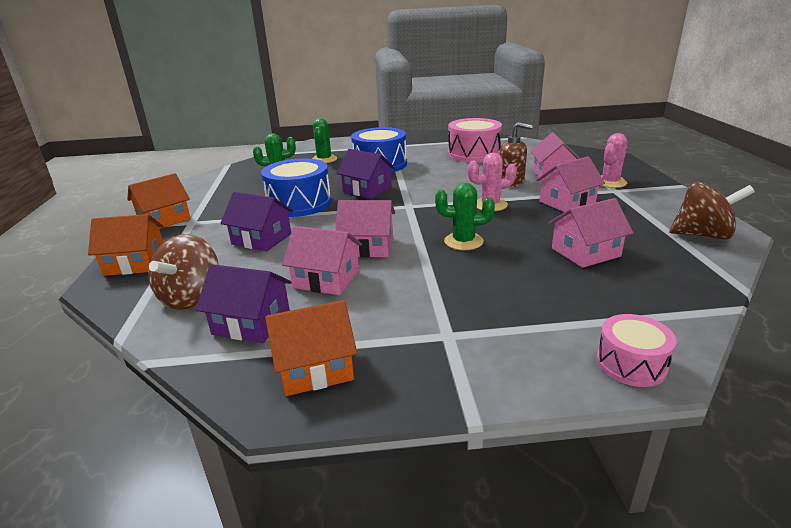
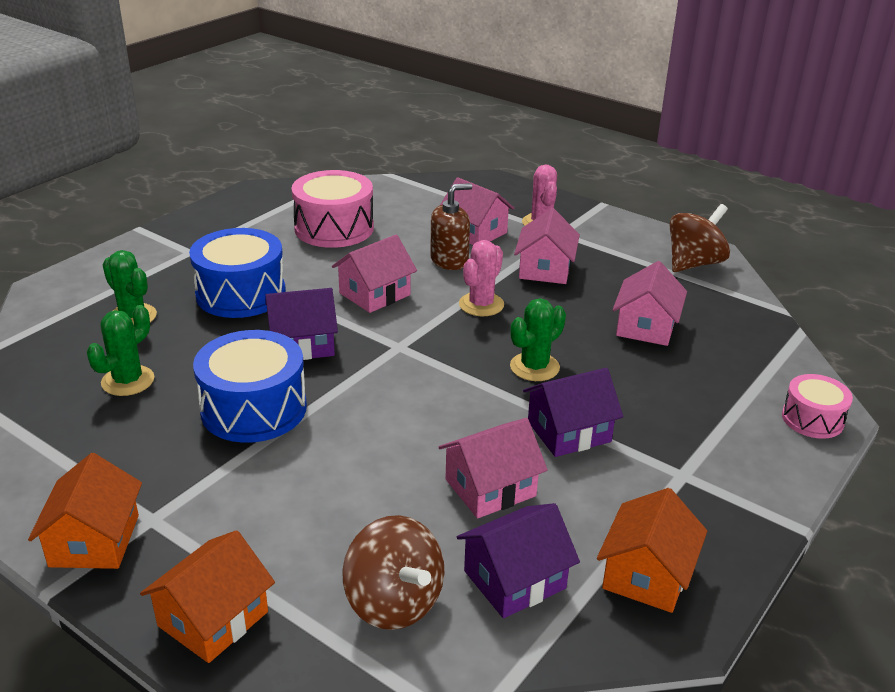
camera: 50 degrees left, 5 degrees up
(261, 239) = (314, 485): purple house -> purple house (569, 432)
(368, 247) = (457, 425): pink house -> pink house (375, 294)

